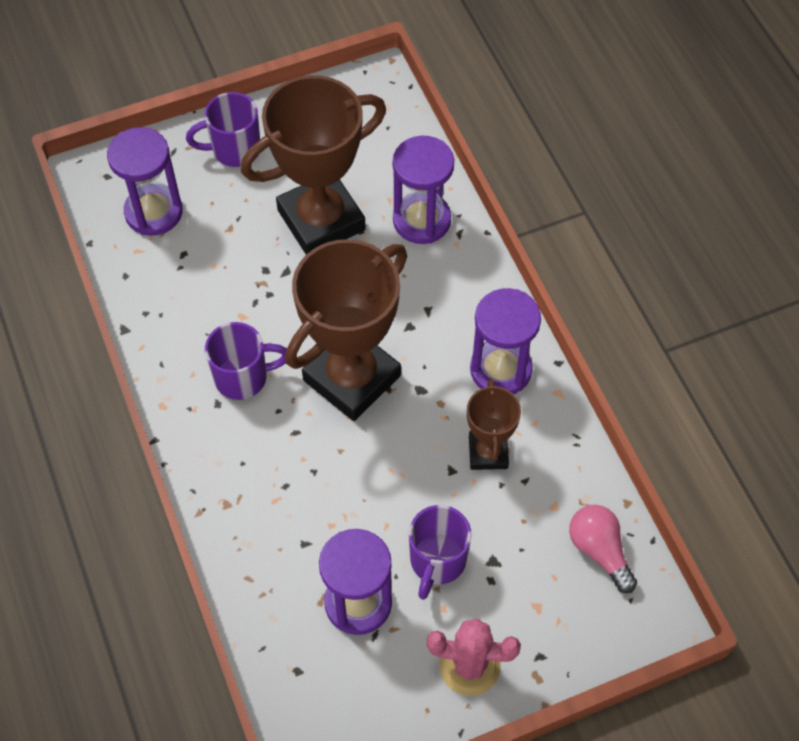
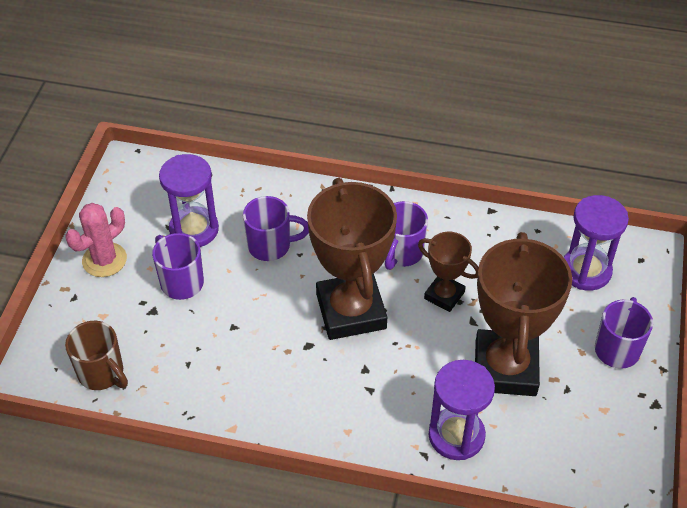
camera: 125 degrees right, 10 degrees down
(323, 506) = (271, 246): none -> purple mug
(488, 452) = (227, 355): brown trophy -> brown trophy (444, 295)
(500, 370) = (282, 404): purple hourglass -> none
(599, 550) = (102, 373): pink light bulb -> brown mug

